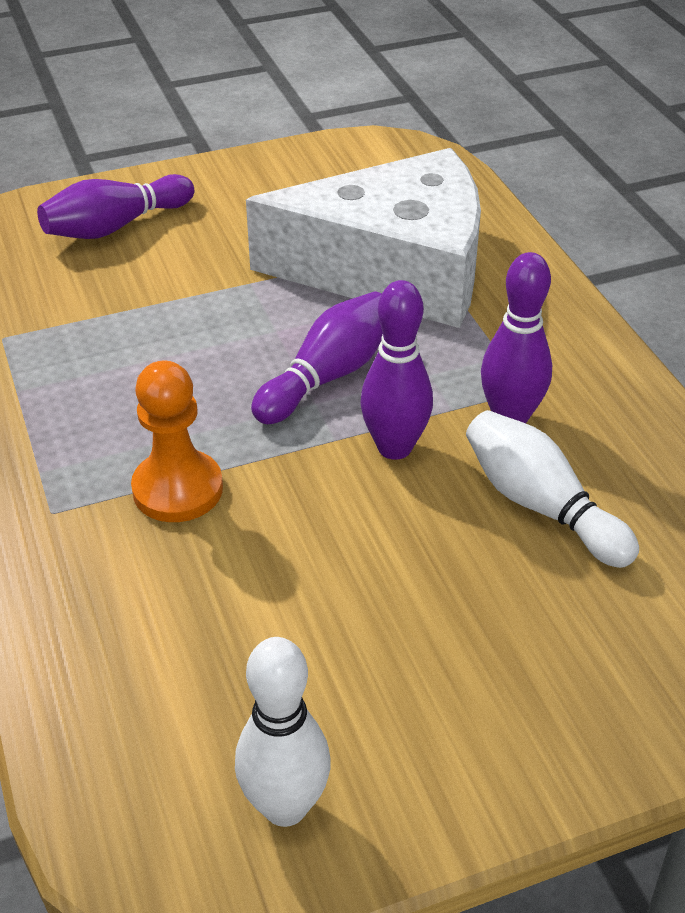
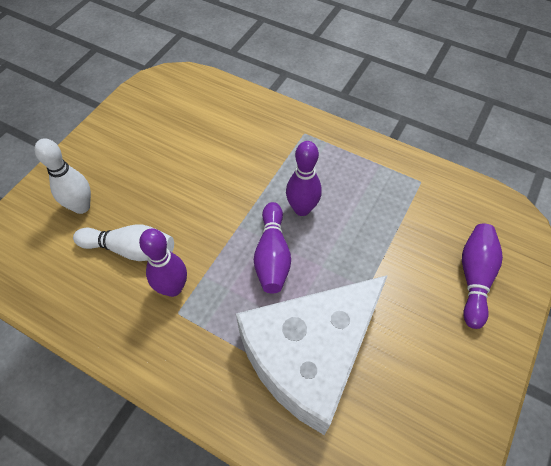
camera: 140 degrees right, 15 degrees up
(177, 489) = (273, 166): orange pawn -> none
(285, 806) = (145, 105): white bowling pin -> white bowling pin (81, 207)
(394, 447) = (211, 237): purple bowling pin -> purple bowling pin (302, 209)

